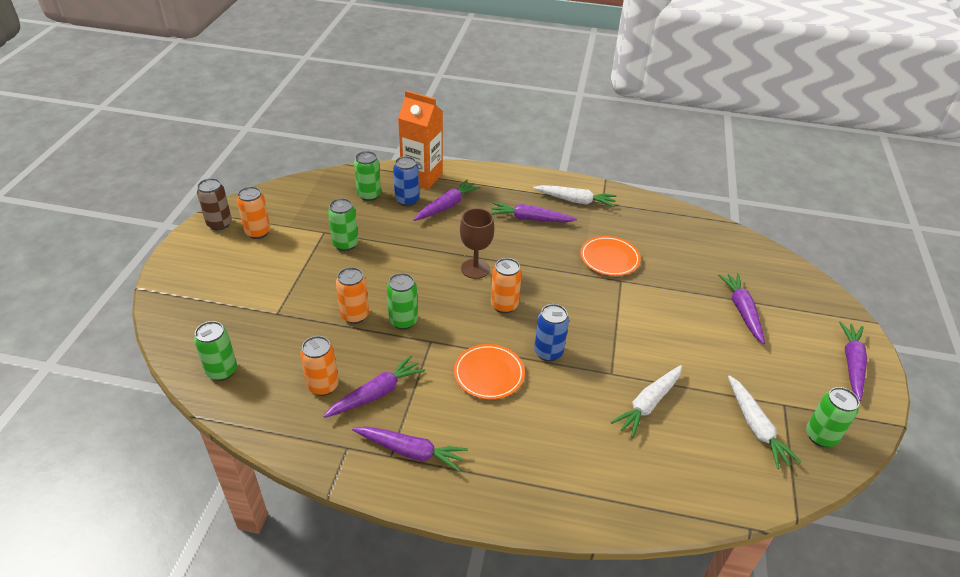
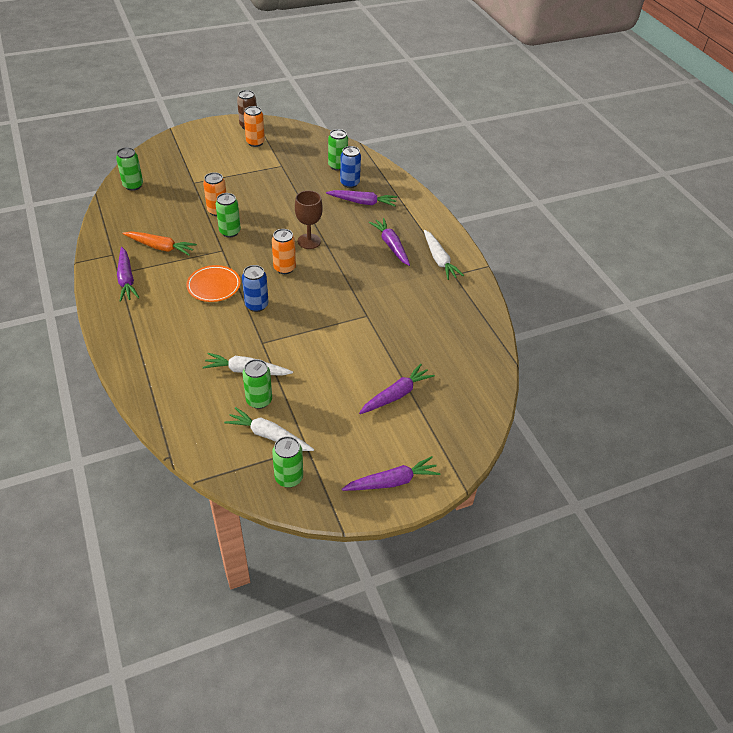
camera: 55 degrees right, 5 degrees up
(323, 386) = (151, 225): orange can -> none
(345, 244) = (278, 179): green can -> green can (259, 400)
(376, 394) = (160, 247): purple carrot -> orange carrot
(422, 177) = (382, 179): orange carton -> none
(609, 259) = (386, 301): orange plate -> none
(755, 427) = (269, 436): white carrot -> white carrot turned 75 degrees clockwise

